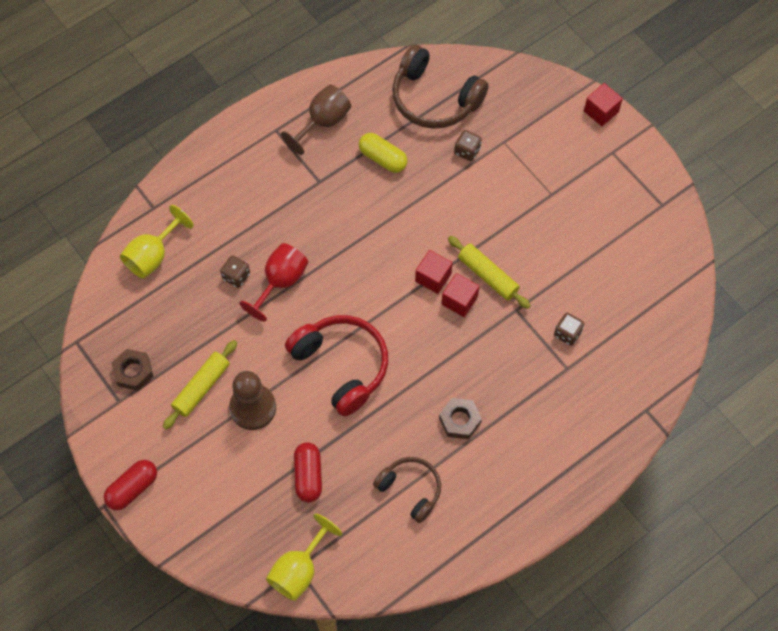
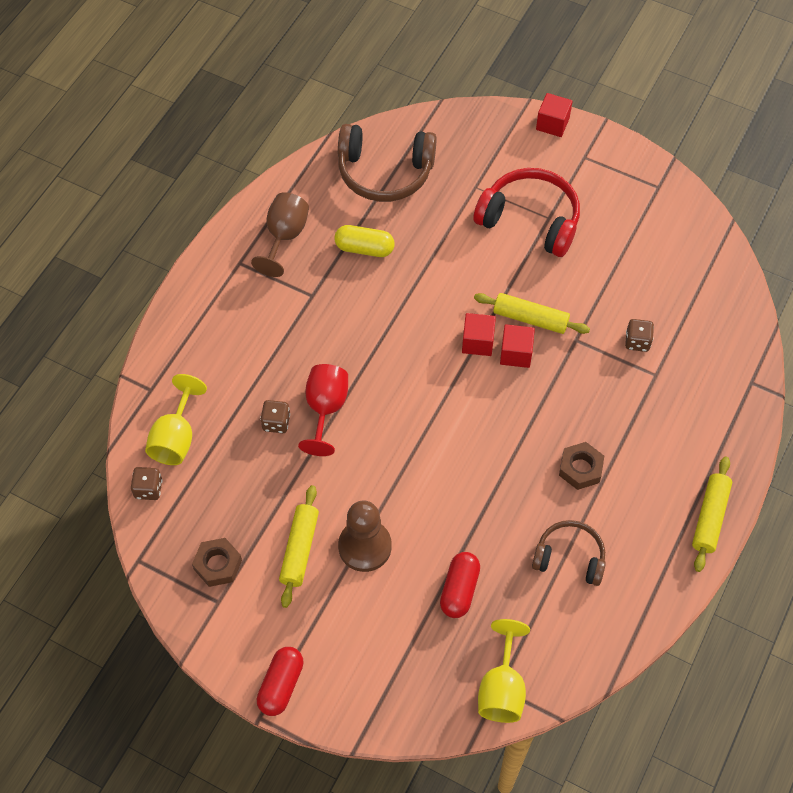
camera: 25 degrees left, 5 degrees down
(308, 476) = (459, 590): red capsule -> red capsule turned 45 degrees clockwise
(341, 366) = (433, 466): red headphones -> red headphones (530, 220)
(467, 151) = (444, 209): brown dice -> brown dice (148, 489)
(544, 508) = (710, 517): none -> yellow rolling pin

